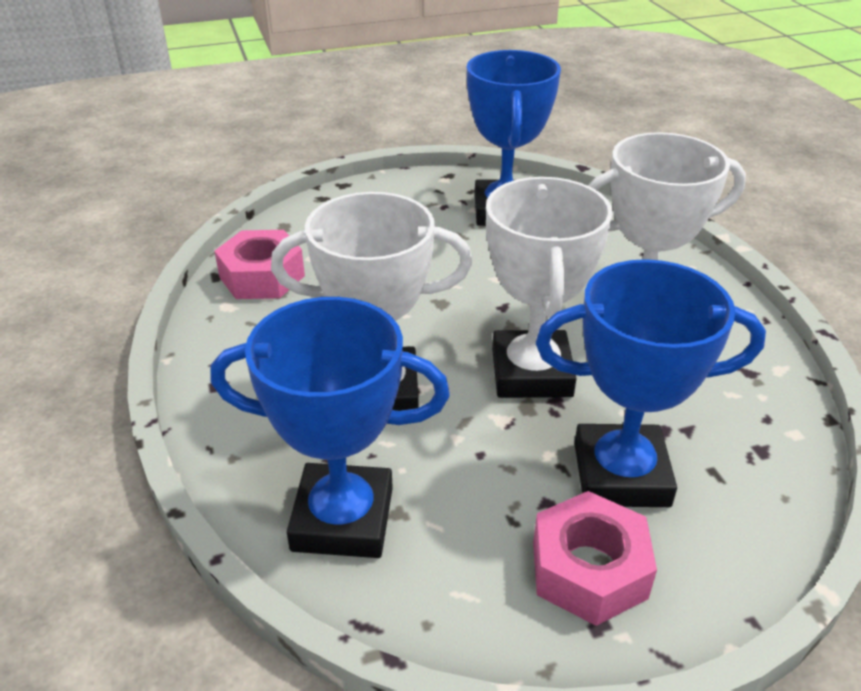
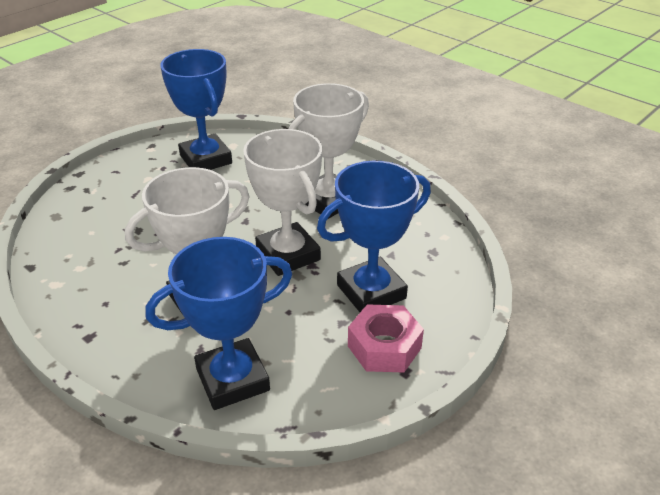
camera: 30 degrees left, 0 degrees up
(262, 276) = (66, 256): pink nut -> none

